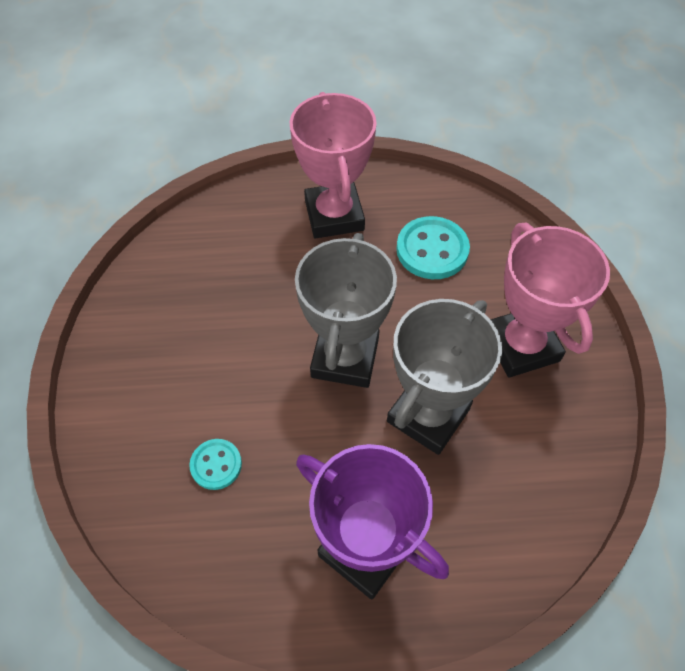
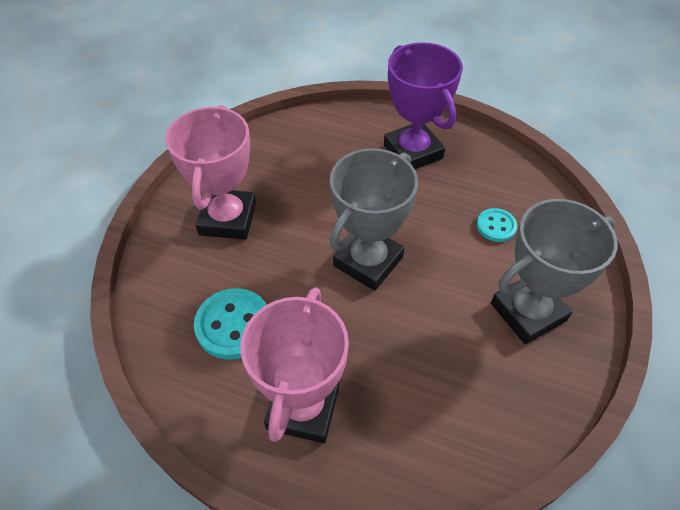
camera: 155 degrees left, 5 degrees down
(428, 415) = (329, 202): grey trophy -> grey trophy (528, 312)

